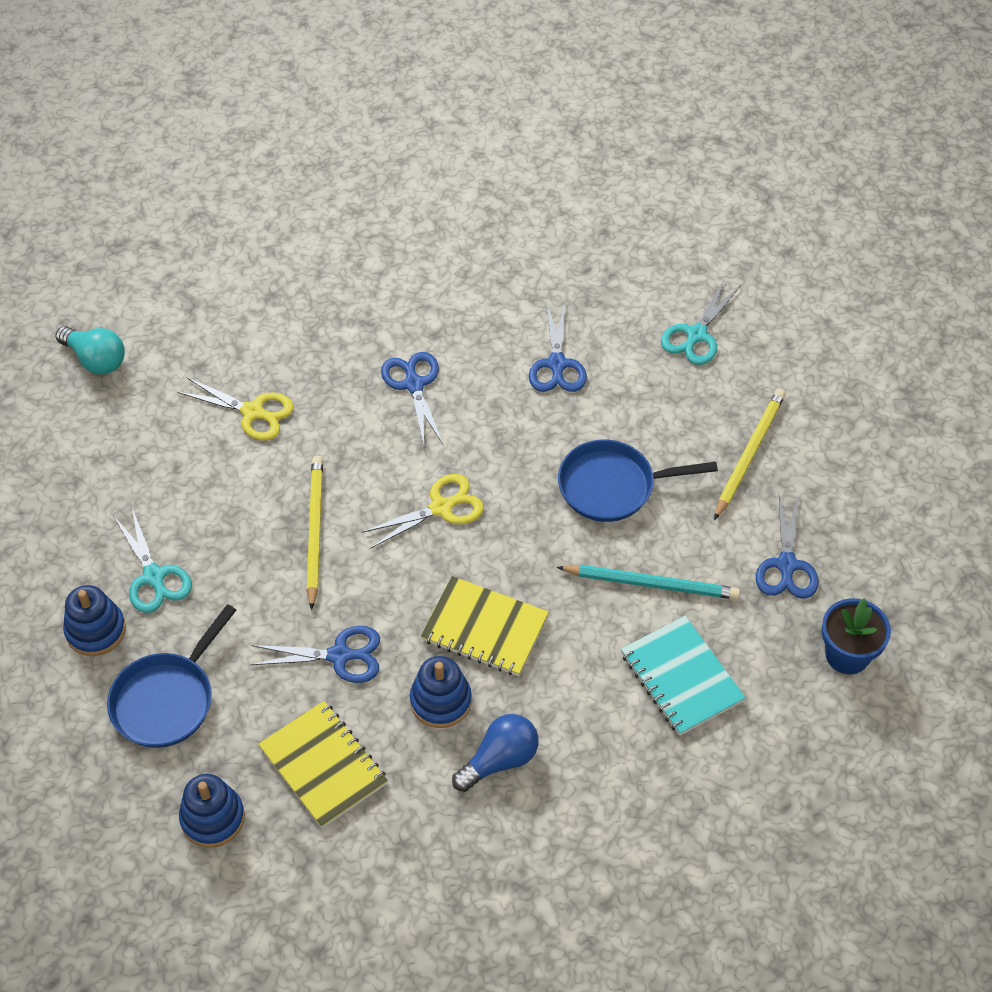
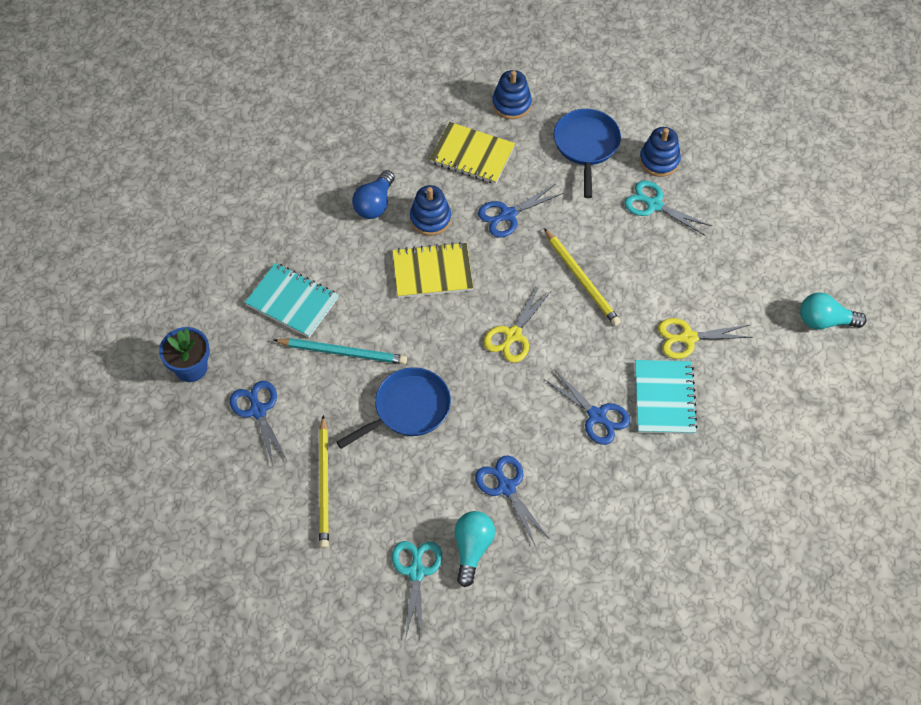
camera: 150 degrees right, 5 degrees up
(331, 368) = (664, 398): none -> turquoise notebook
(628, 329) = (472, 548): none -> turquoise light bulb
(651, 584) = (343, 352): turquoise pencil -> turquoise pencil turned 150 degrees counterclockwise

